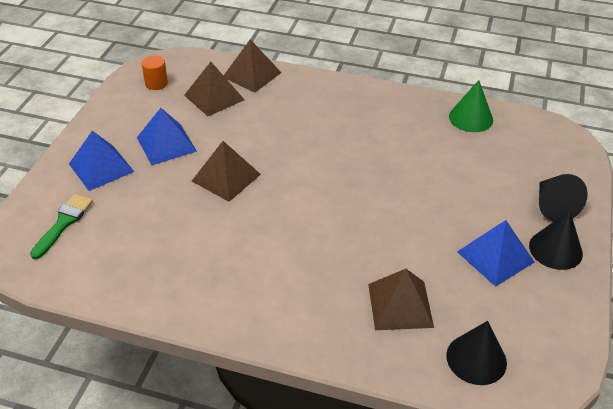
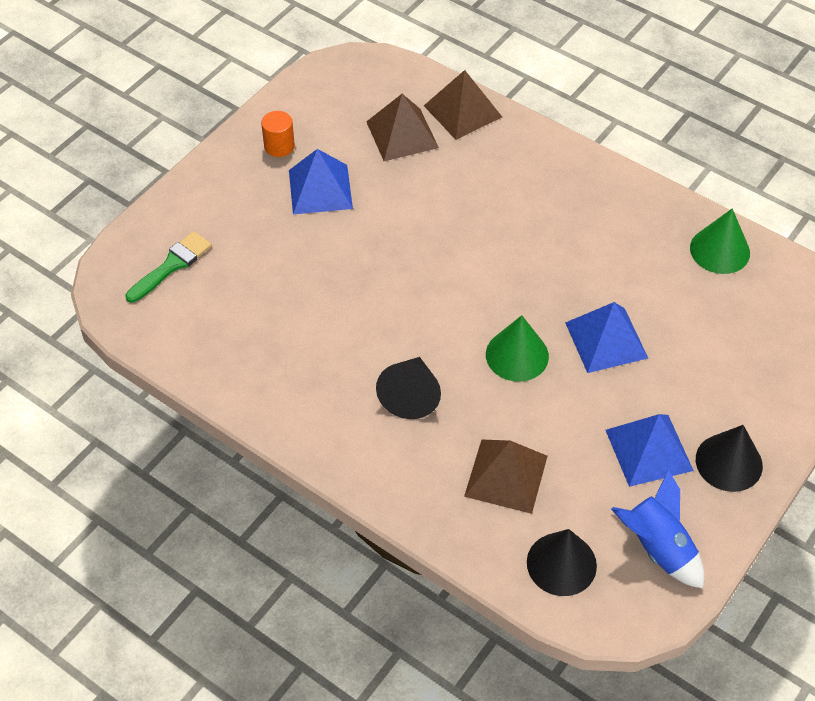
camera: 20 degrees right, 10 degrees up
(101, 167) = (234, 202): blue pyramid -> blue pyramid (606, 340)
(156, 83) = (338, 95): orange cylinder -> orange cylinder (279, 146)
(226, 177) = (373, 254): brown pyramid -> none
(366, 218) = (517, 355): none -> green cone
(540, 324) = (657, 547): none -> blue rocket
(553, 207) = (758, 406): black cone -> black cone (410, 395)

